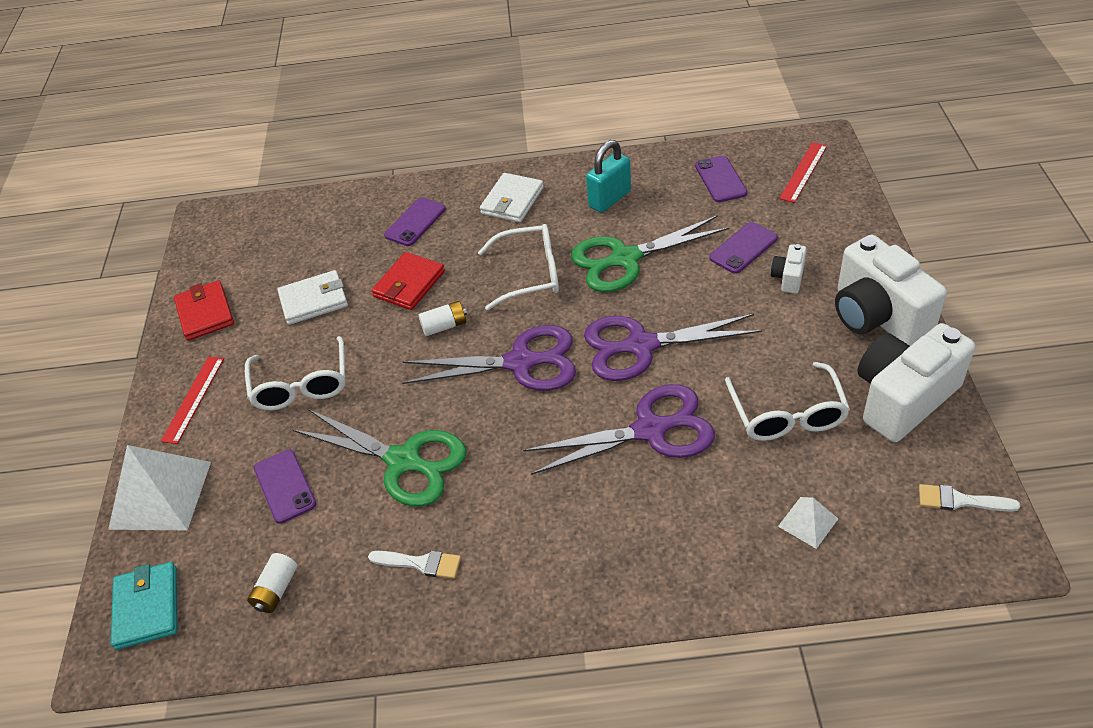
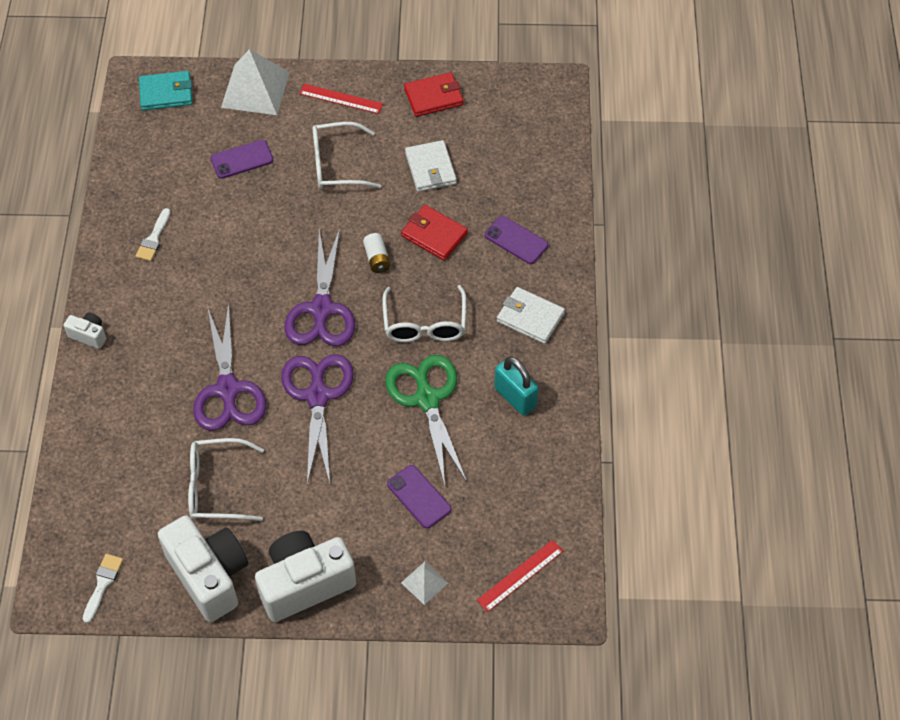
camera: 90 degrees right, 10 degrees up
(276, 590) = (158, 159): white battery -> none
(403, 461) = (244, 229): green scissors -> none
(720, 179) = (524, 497): purple phone -> none
(788, 278) = (370, 525): white camera -> white camera (89, 335)
(803, 172) = (520, 575): red ruler -> red ruler turned 75 degrees counterclockwise
(808, 522) = (115, 477): white pyramid -> white pyramid (424, 582)

